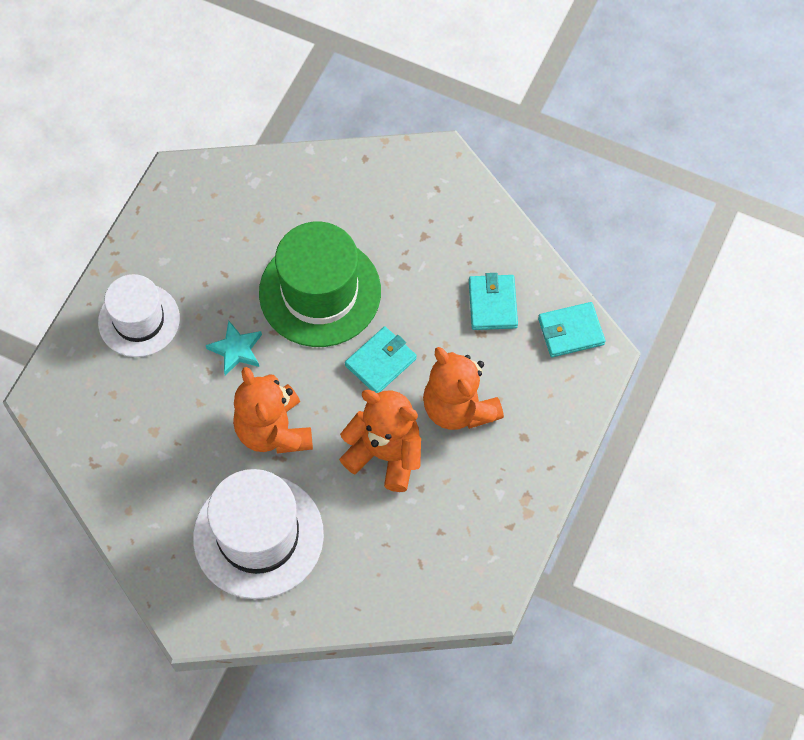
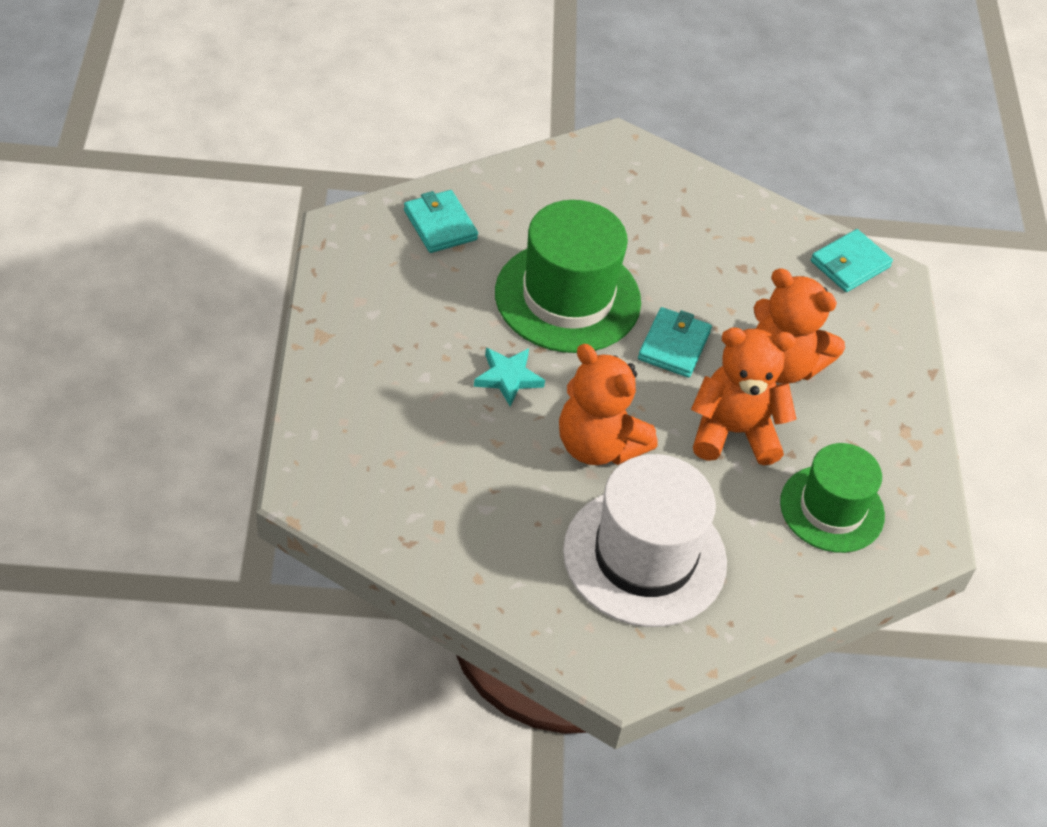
camera: 30 degrees left, 15 degrees down
(139, 320) = (378, 379): white hat -> none
(425, 546) = (832, 509): none -> green hat
(492, 304) = (756, 260): turquoise wallet -> turquoise wallet (440, 225)

